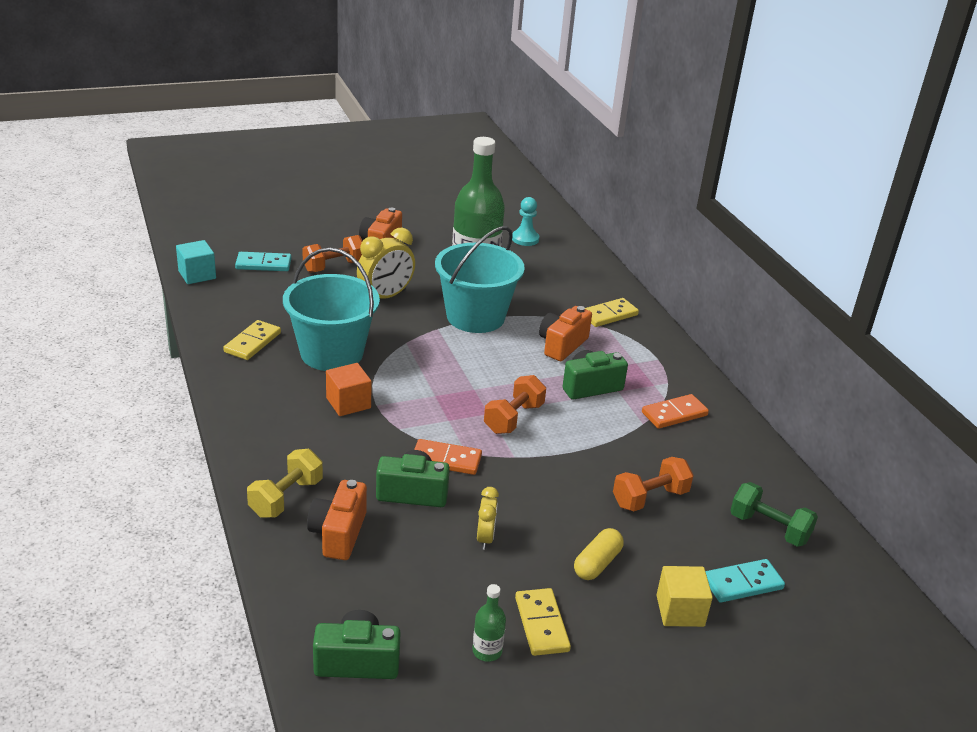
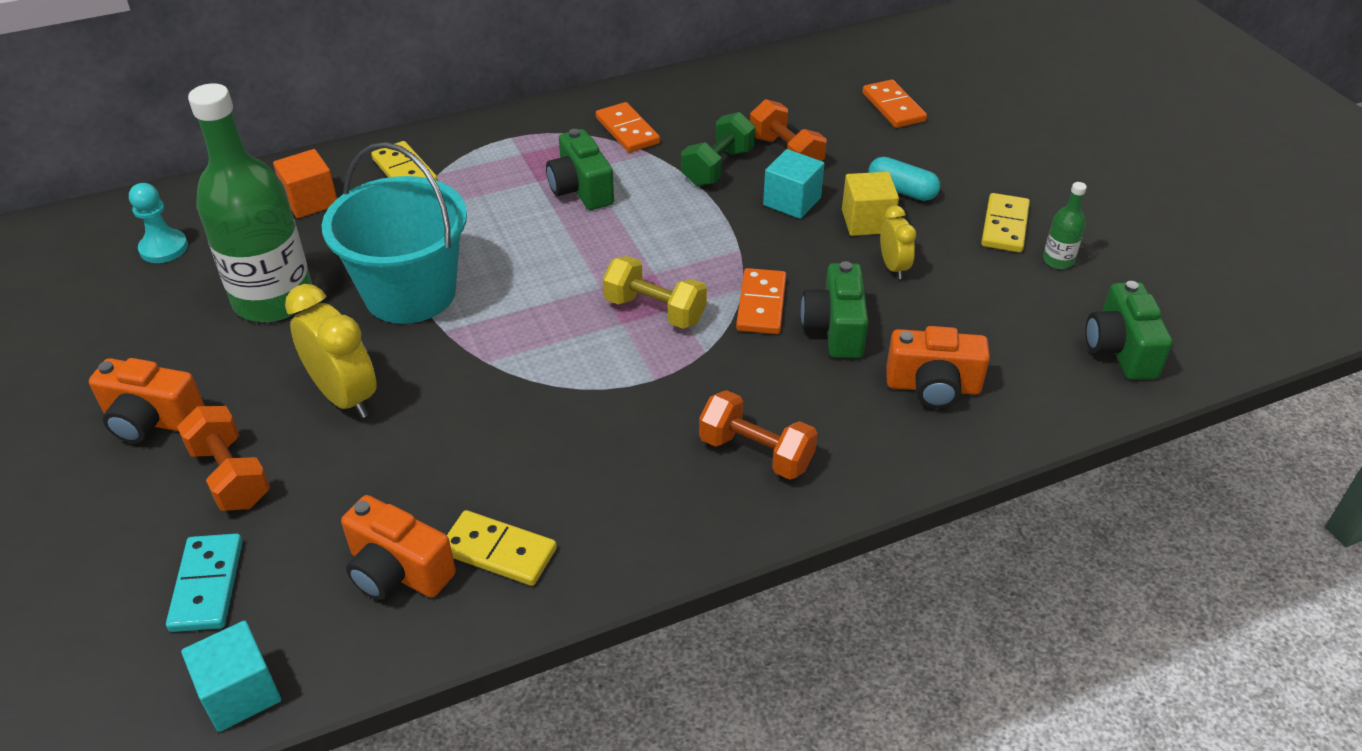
camera: 90 degrees left, 10 degrees up
(286, 498) = (883, 446): yellow dumbbell -> yellow dumbbell (655, 310)
(332, 353) = (524, 443): turquoise bucket -> none
(348, 403) = (656, 408): orange cube -> orange cube (310, 201)
(485, 538) = (893, 267): yellow clock -> yellow clock turned 75 degrees clockwise
(513, 418) = (661, 251): orange dumbbell -> orange dumbbell (756, 453)
(542, 624) = (1004, 226): yellow domino -> yellow domino turned 60 degrees counterclockwise
(562, 345) = (484, 211): orange camera -> orange camera (398, 571)
(578, 492) = (792, 201): none -> turquoise cube
(597, 563) = (902, 190): yellow capsule -> turquoise capsule
(680, 611) = (946, 143): yellow cube -> yellow cube (867, 221)
(742, 583) = (893, 107): turquoise domino -> orange domino
(769, 528) = (808, 86): green dumbbell -> green dumbbell (718, 167)

